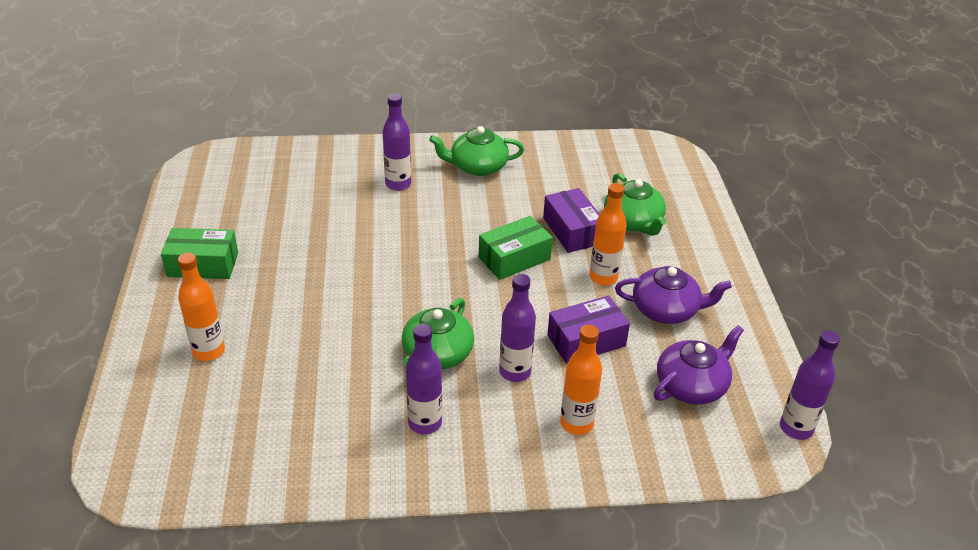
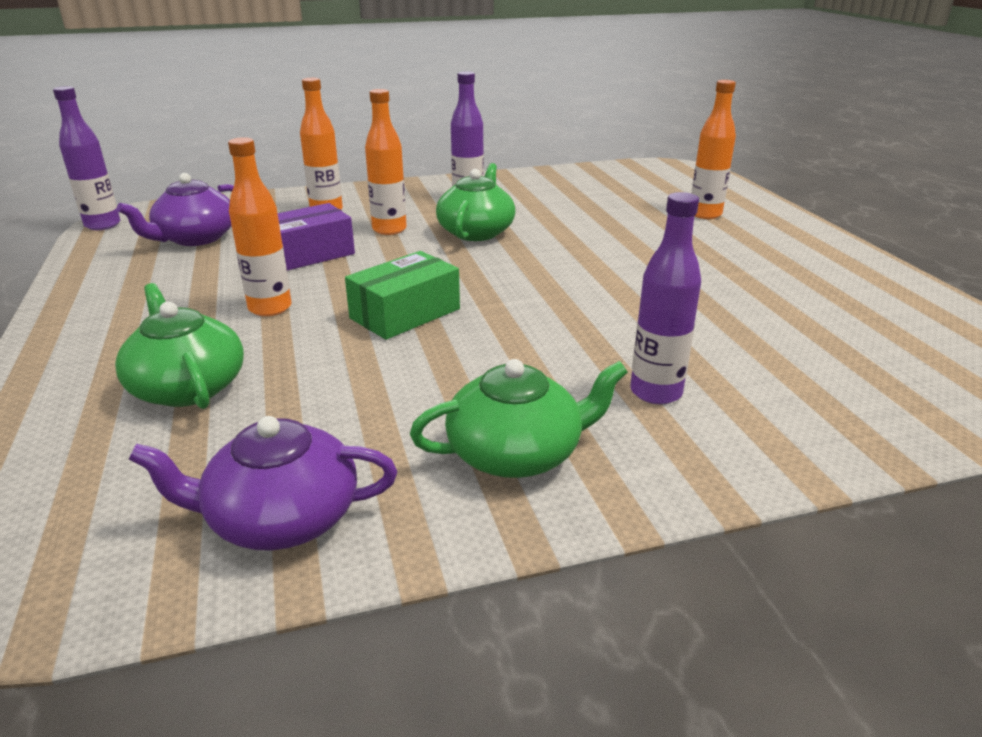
camera: 170 degrees right, 10 degrees down
(203, 265) = (812, 264): green box -> none
(515, 372) = (389, 229): purple bottle -> orange bottle
(572, 231) = (309, 358): purple box -> none
(666, 310) = (191, 287): purple teapot -> purple teapot (281, 518)

